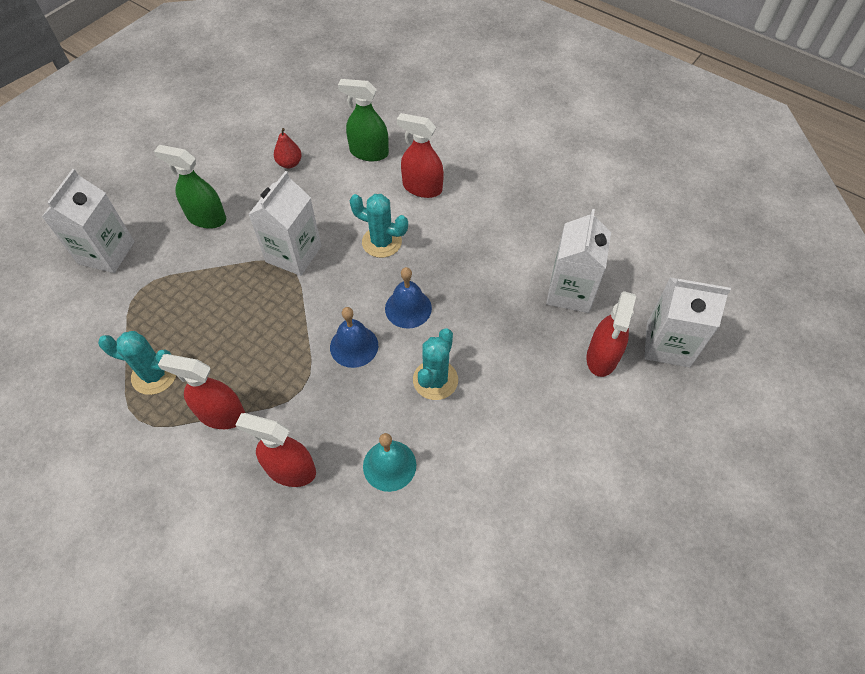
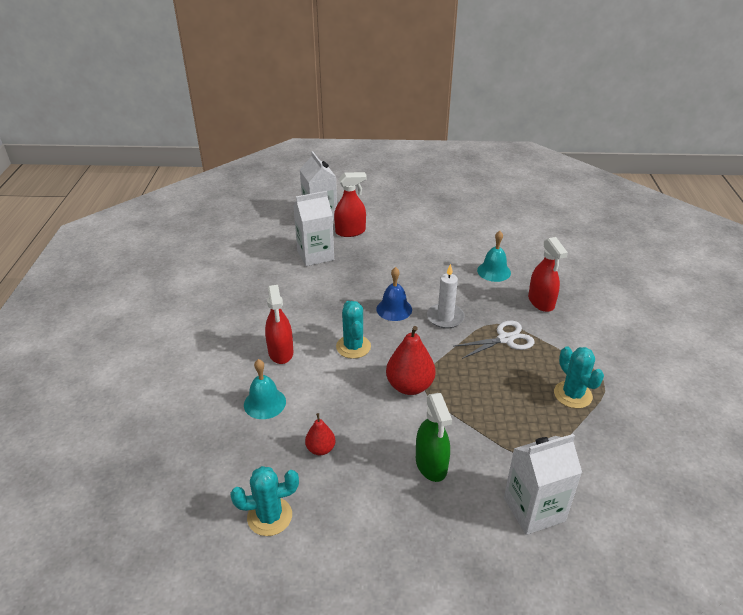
camera: 125 degrees left, 20 degrees down
(221, 414) = (552, 346): red spray bottle -> none
(273, 378) = (505, 339): none -> white scissors
(293, 254) = (409, 386): white carton -> red pear
(354, 346) = (445, 317): blue bell -> white candle
(369, 152) = (264, 403): green spray bottle -> turquoise bell
(435, 380) = (429, 278): turquoise cactus -> turquoise cactus (269, 516)

